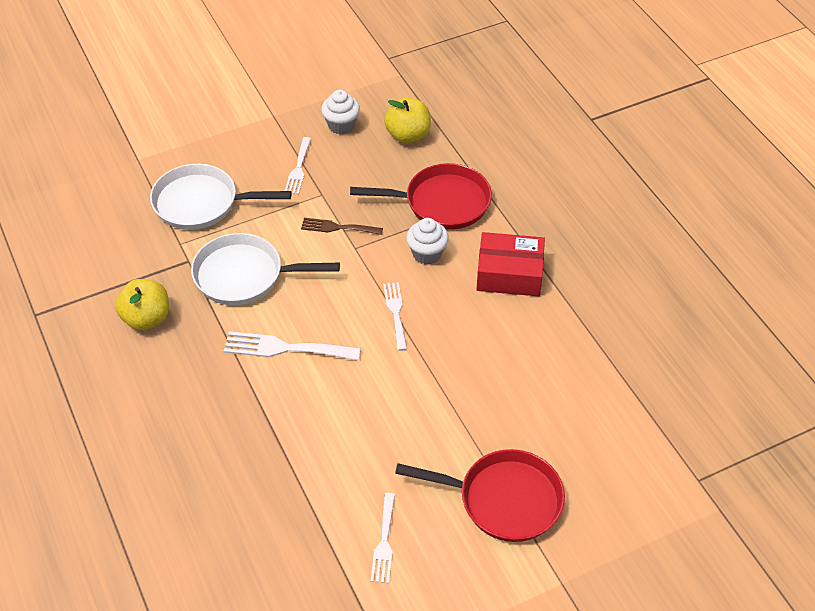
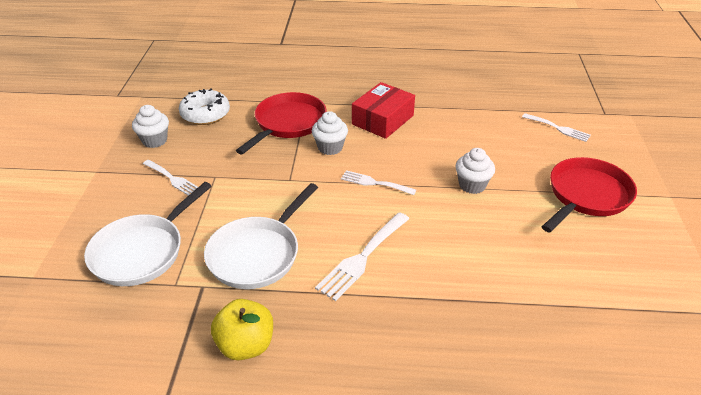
camera: 60 degrees left, 10 degrees down
(338, 227) = (259, 181): brown fork -> none
(384, 542) = (603, 272): white fork -> white fork (558, 128)
(408, 135) = (205, 114): yellow apple -> white donut
(449, 392) = (472, 185): none -> white cupcake

